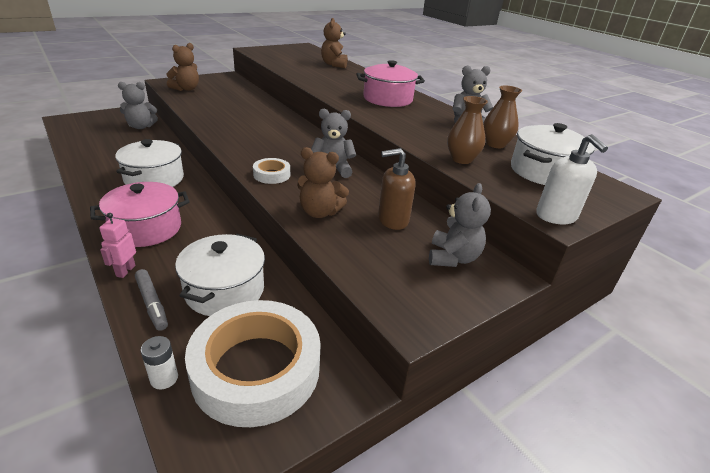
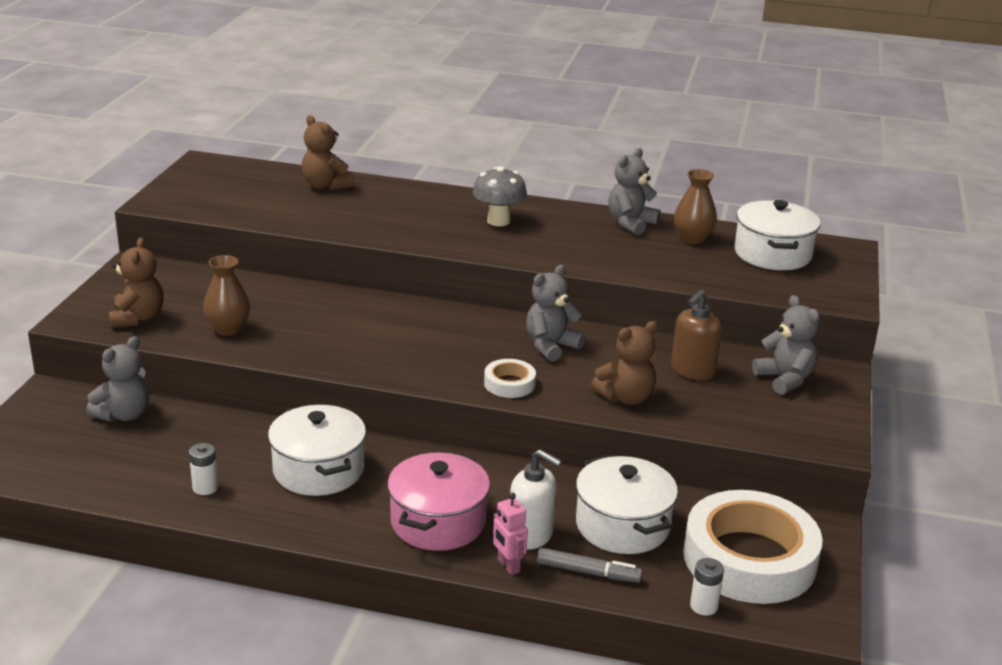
camera: 40 degrees left, 5 degrees down
(103, 163) = (205, 488): none -> white battery
(387, 99) = (498, 221): pink pot -> grey mushroom
(461, 159) = (697, 273): brown vase -> brown vase (228, 329)
(556, 216) = (840, 298): white soap dispenser -> white soap dispenser (531, 535)

